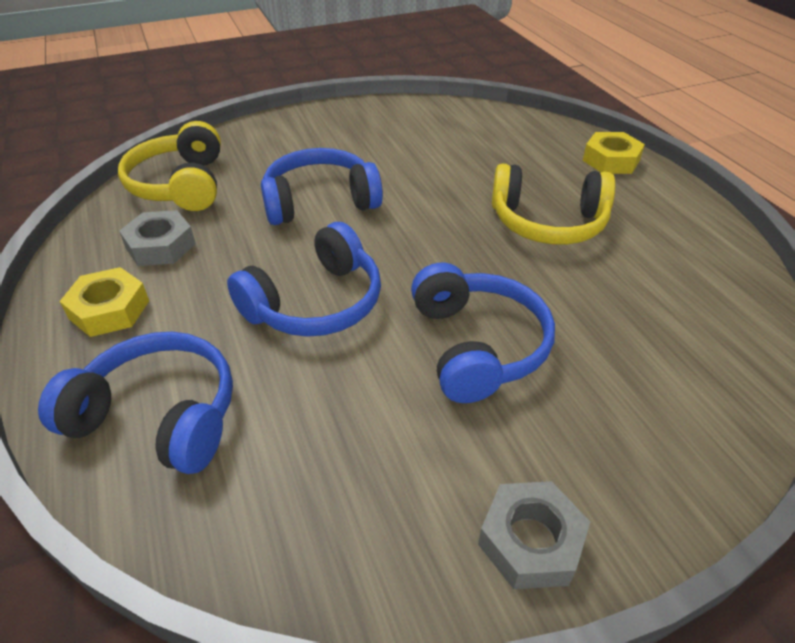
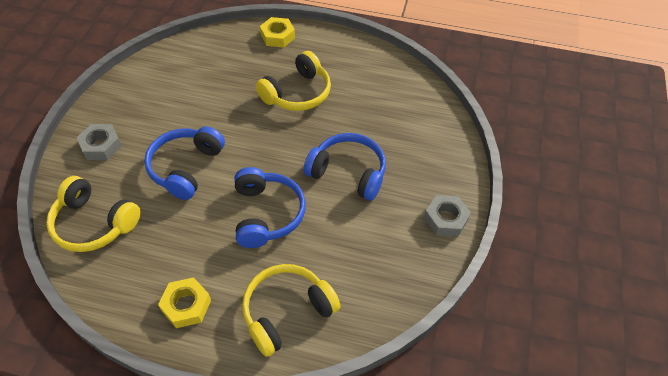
camera: 55 degrees left, 10 degrees up
(159, 416) = (287, 312): blue headphones -> yellow headphones
(160, 246) = (150, 259): grey nut -> grey nut (101, 146)

